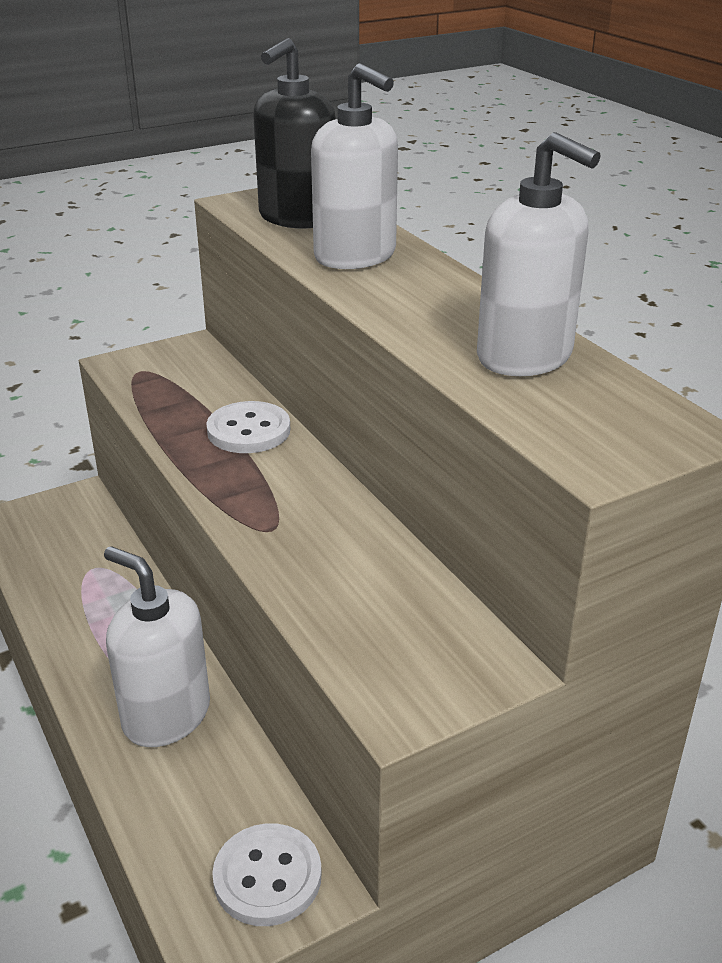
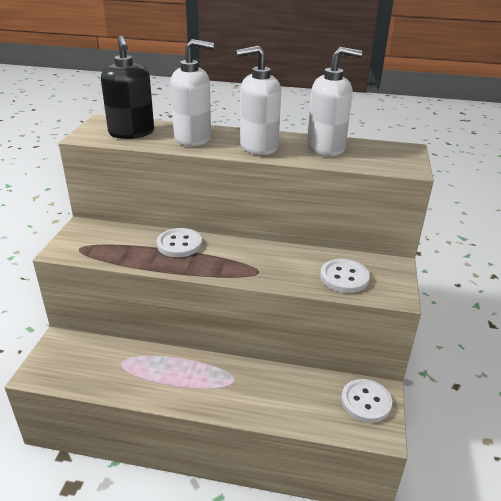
camera: 50 degrees left, 0 degrees up
(166, 715) = (250, 386): white soap dispenser -> white soap dispenser (258, 147)
(371, 622) = (344, 277): none -> white button

